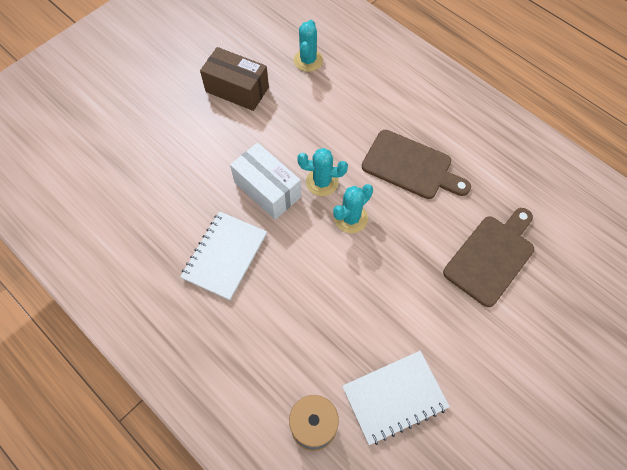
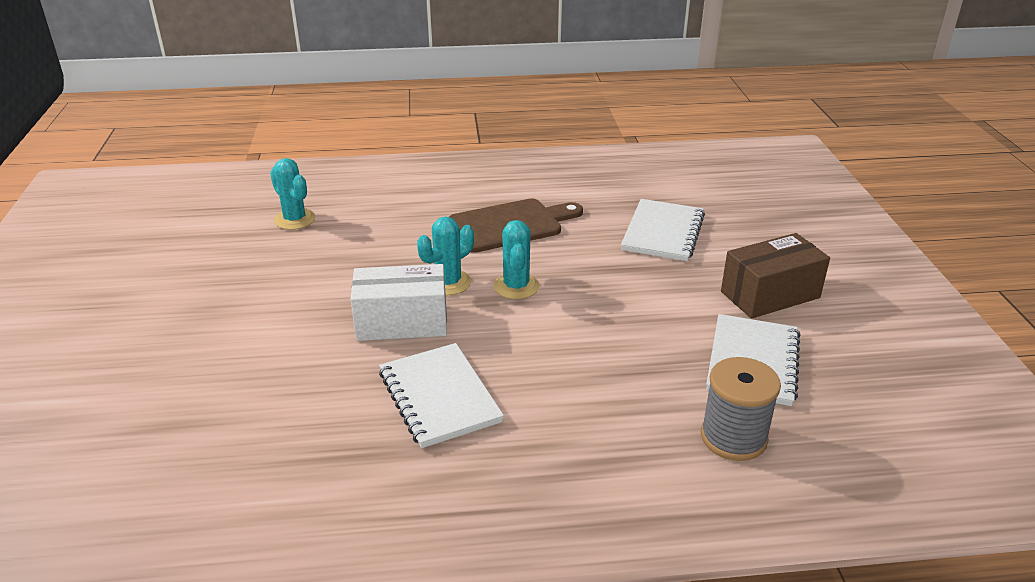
camera: 50 degrees left, 30 degrees down
(237, 89) = (244, 279): brown box -> brown box (770, 294)
(491, 257) = (663, 232): brown cutting board -> white notebook

